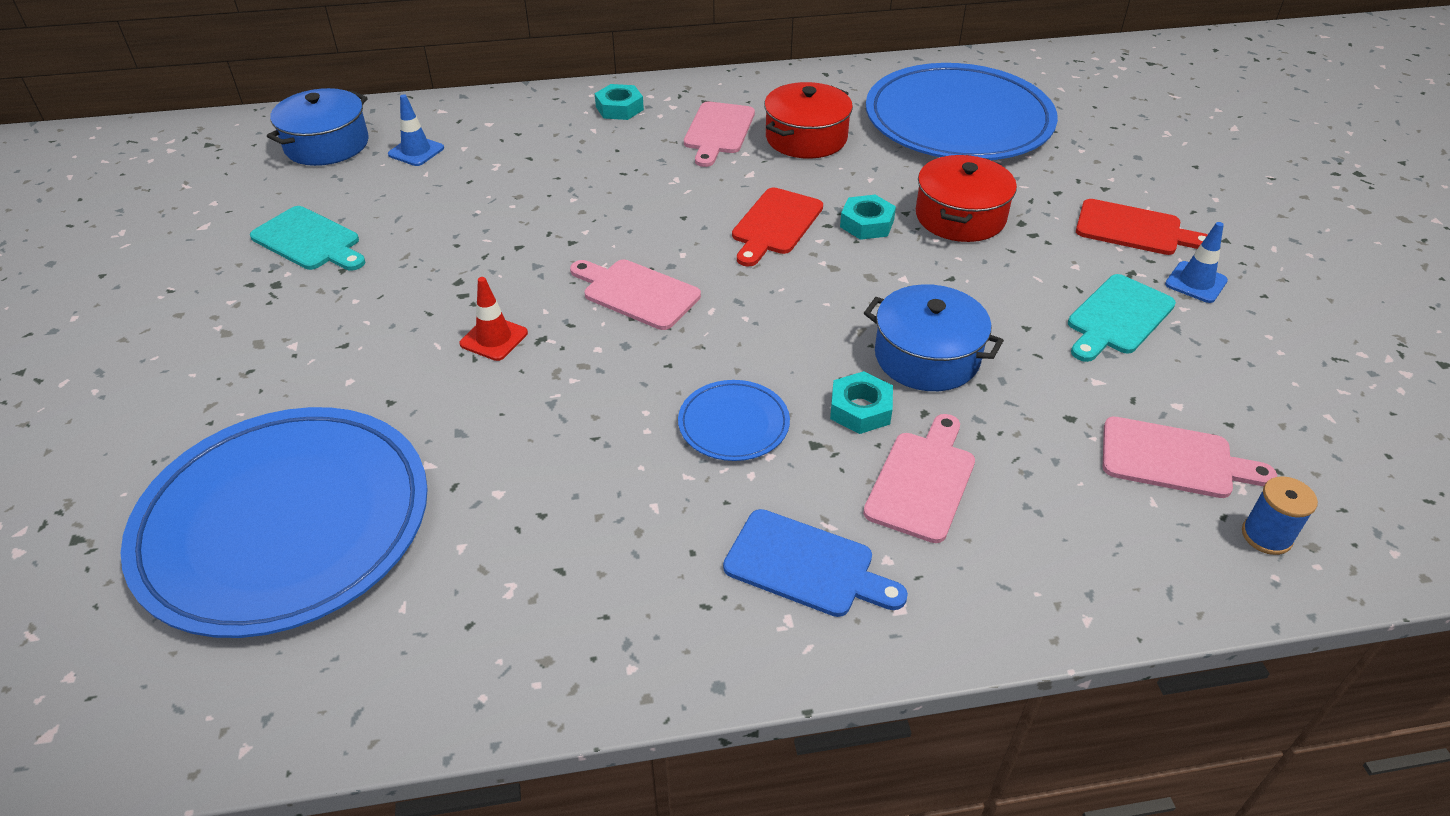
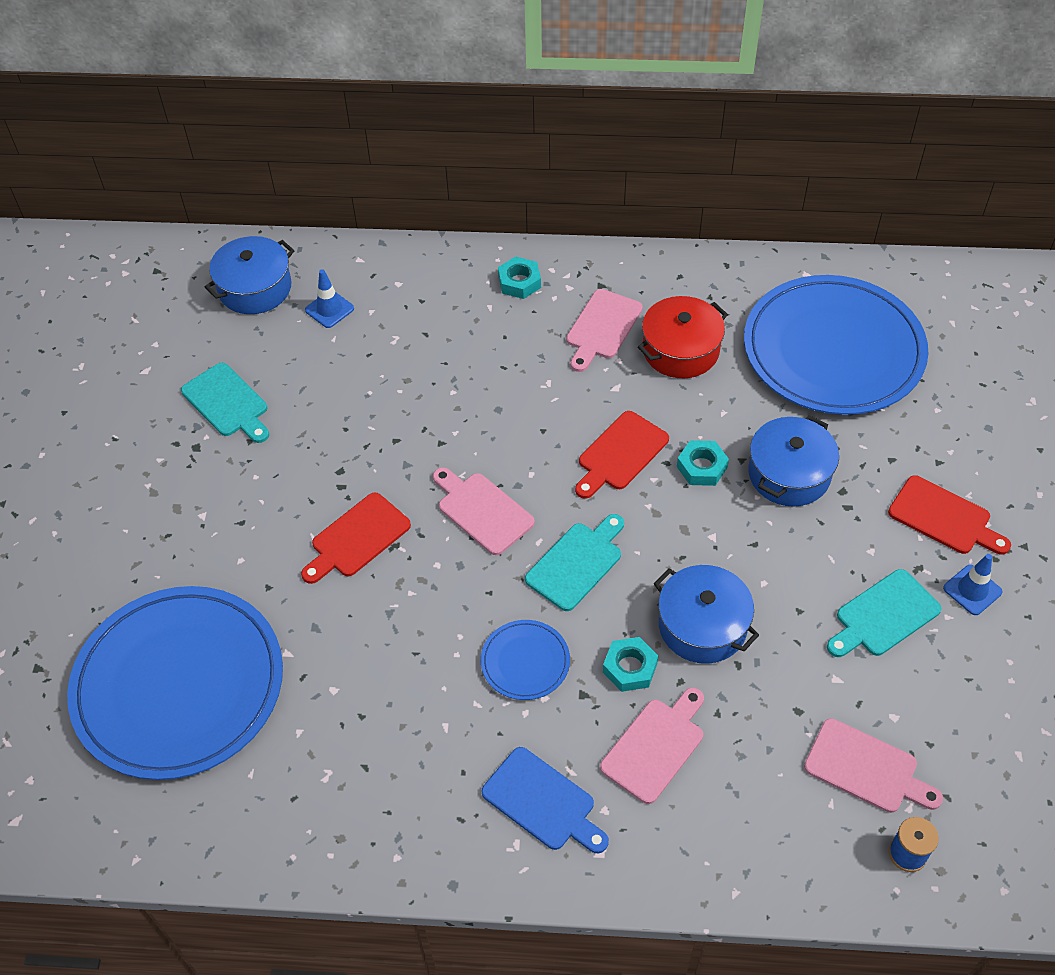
camera: 15 degrees right, 10 degrees up
(494, 338) = (357, 538): red traffic cone -> red cutting board
(762, 323) = (576, 563): none -> turquoise cutting board
(960, 217) = (789, 474): red pot -> blue pot

